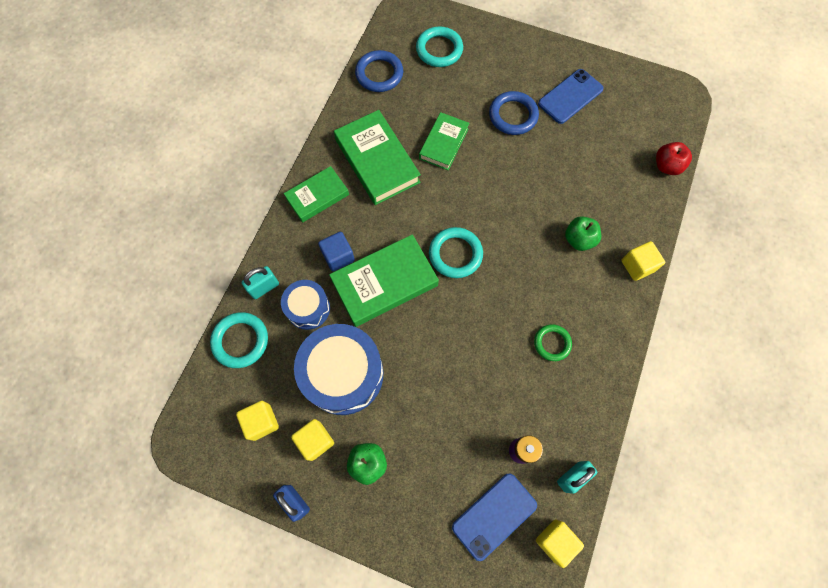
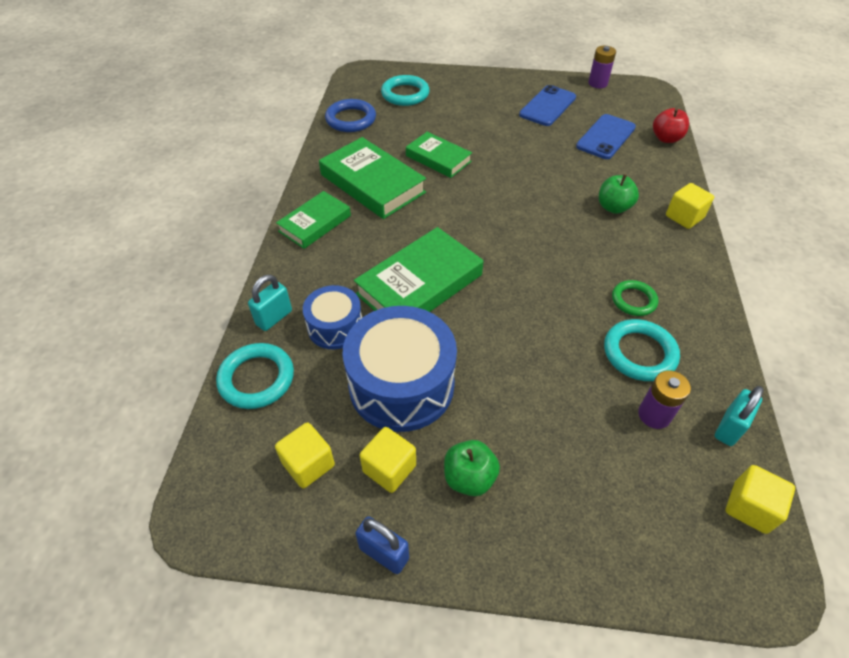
camera: 15 degrees left, 20 degrees down
(338, 256) = (356, 271): blue cube -> none
(443, 143) = (438, 159): green book -> green book turned 60 degrees counterclockwise
(455, 254) = (489, 244): turquoise ring -> turquoise ring (639, 353)
(494, 516) = (659, 498): blue phone -> blue phone (605, 137)
(513, 115) = (499, 127): blue ring -> none
(633, 74) = (597, 83): none -> purple battery

